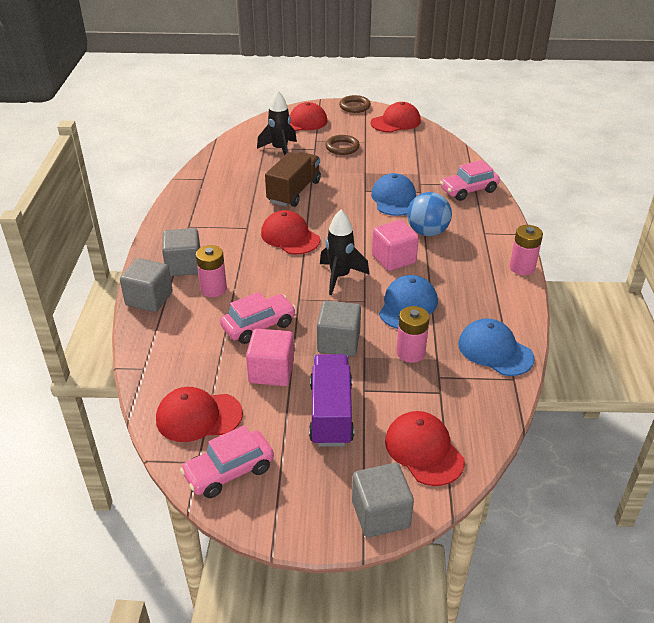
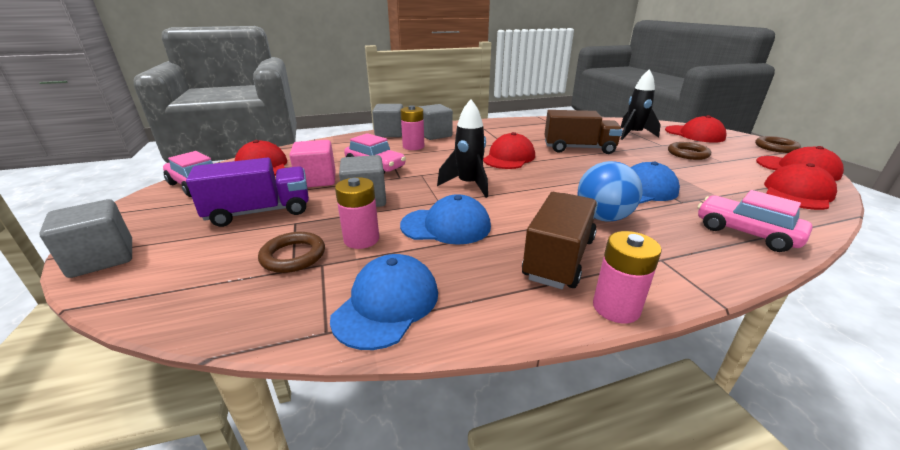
camera: 70 degrees right, 10 degrees down
(393, 259) = (526, 206): pink cube -> none
(421, 391) = (293, 256): none -> brown ring
(424, 450) = (190, 271): red cap -> red cap (797, 193)
(470, 269) = (559, 258): none -> brown truck

